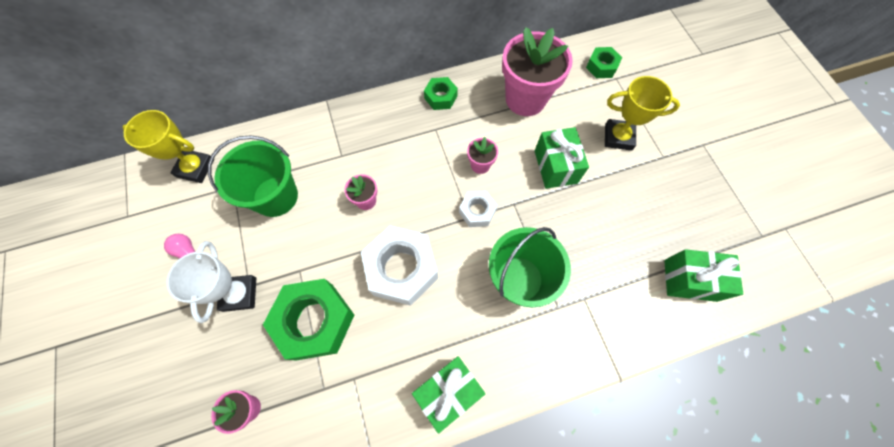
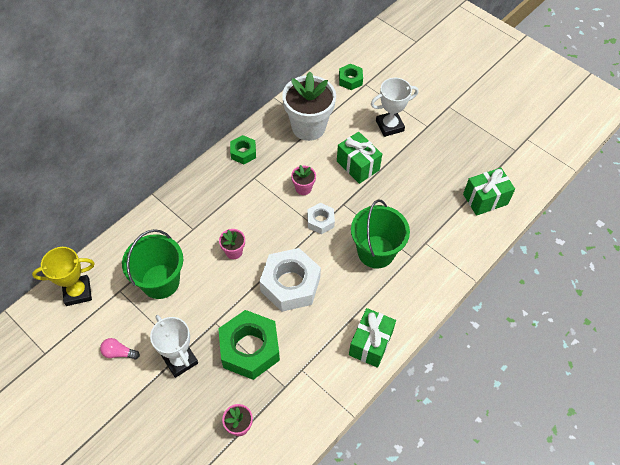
camera: 30 degrees left, 10 degrees down
(525, 99) = (308, 127): pink flower pot -> white flower pot
(618, 137) = (389, 126): yellow trophy -> white trophy

